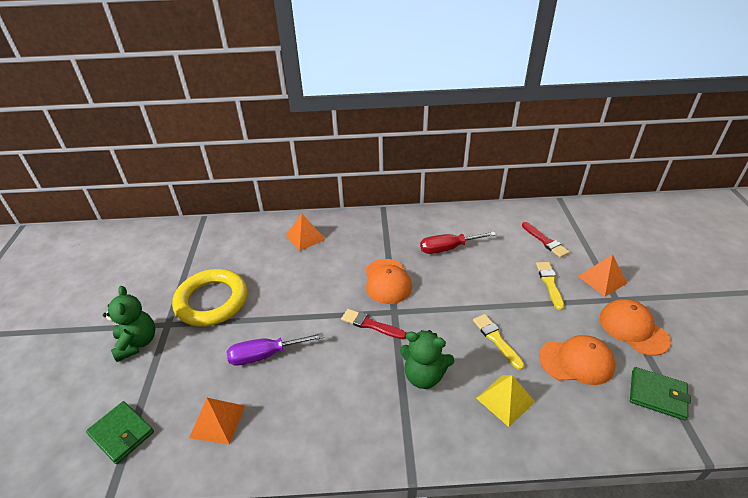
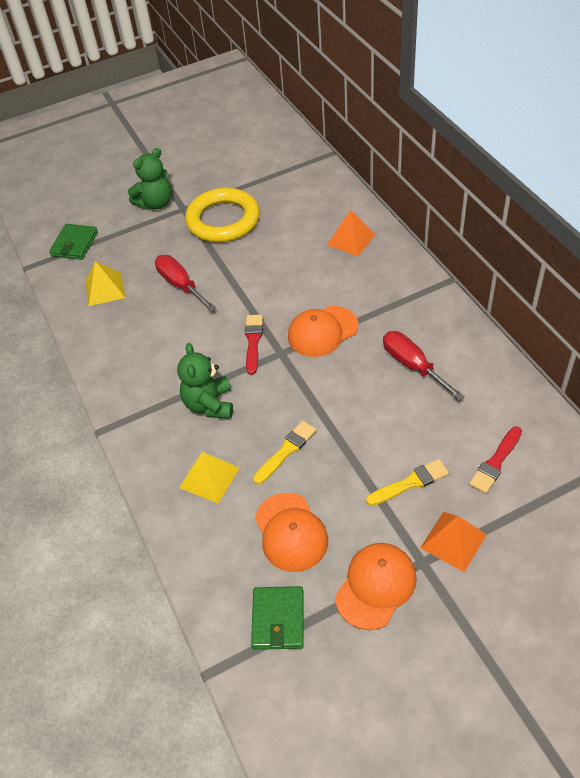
camera: 70 degrees right, 10 degrees up
(217, 421) = (105, 289): orange pyramid -> yellow pyramid
(265, 355) = (180, 285): purple screwdriver -> red screwdriver

